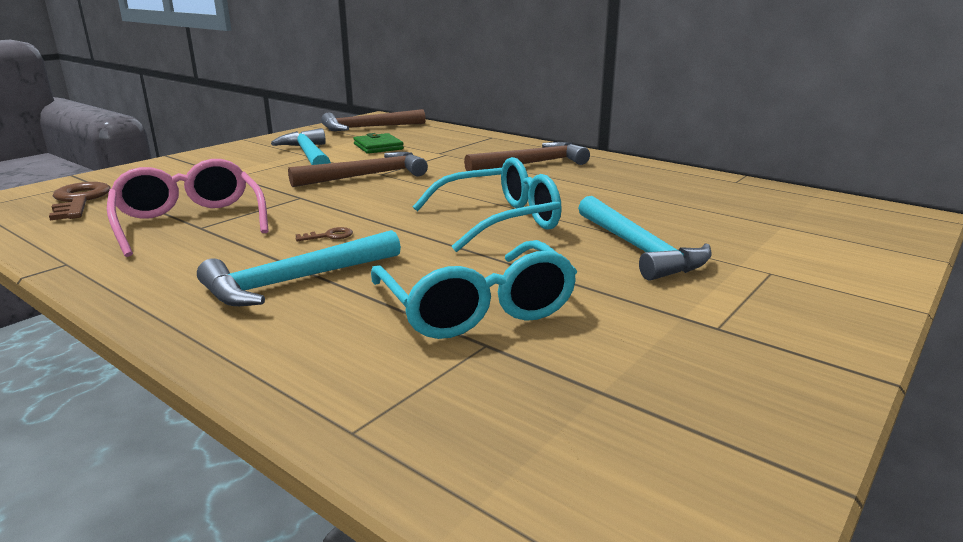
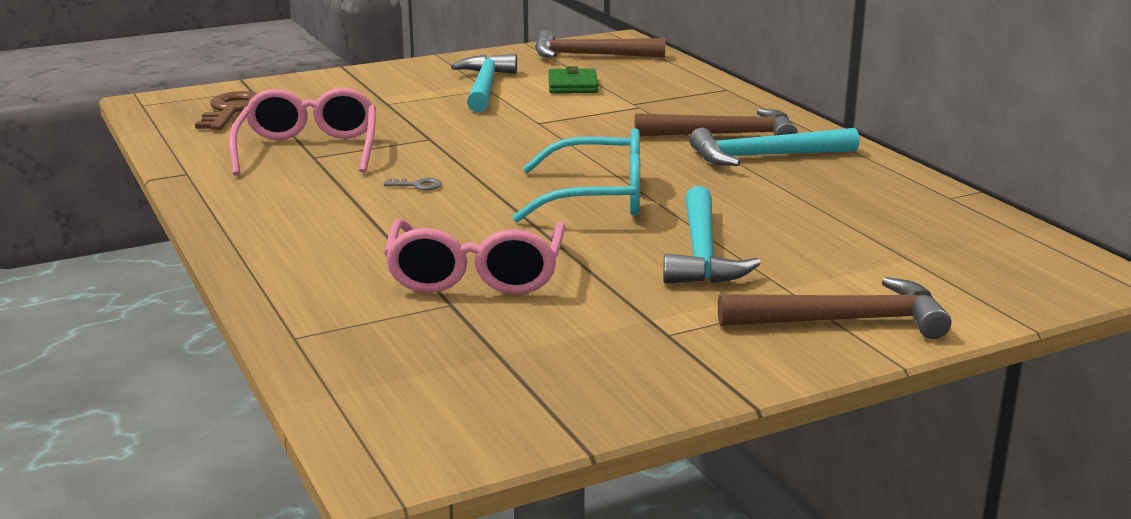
camera: 25 degrees right, 0 degrees up
(295, 281) = (351, 222): turquoise hammer -> turquoise hammer (764, 156)
(329, 236) = (417, 185): brown key -> grey key
(367, 176) = (520, 123): brown hammer -> brown hammer (844, 321)
(476, 307) = (476, 274): turquoise glasses -> pink glasses

